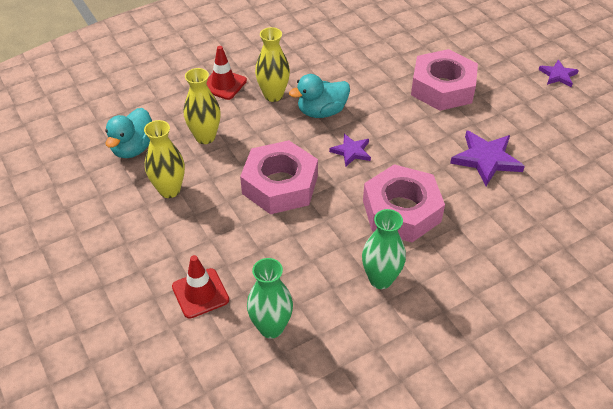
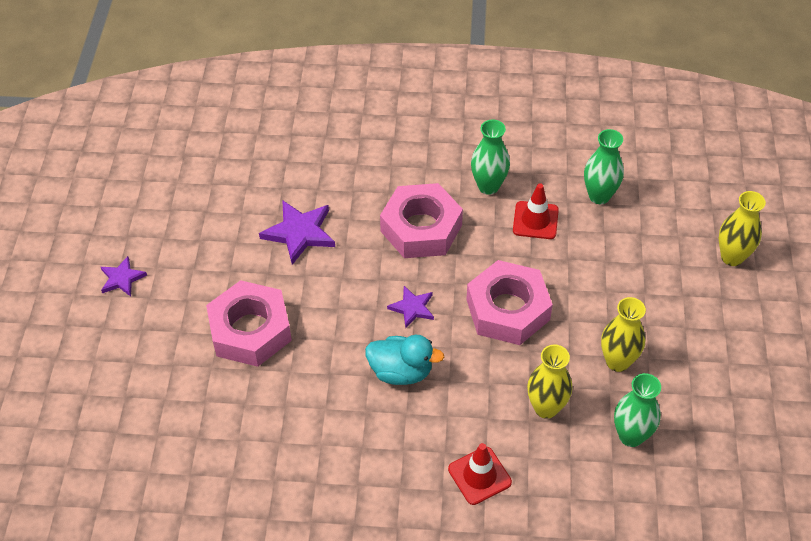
camera: 145 degrees left, 5 degrees up
(133, 148) = (631, 436): turquoise duck -> green vase
(200, 293) = (640, 248): red traffic cone -> red traffic cone (535, 220)
(273, 95) = (435, 424): yellow vase -> yellow vase (732, 257)

